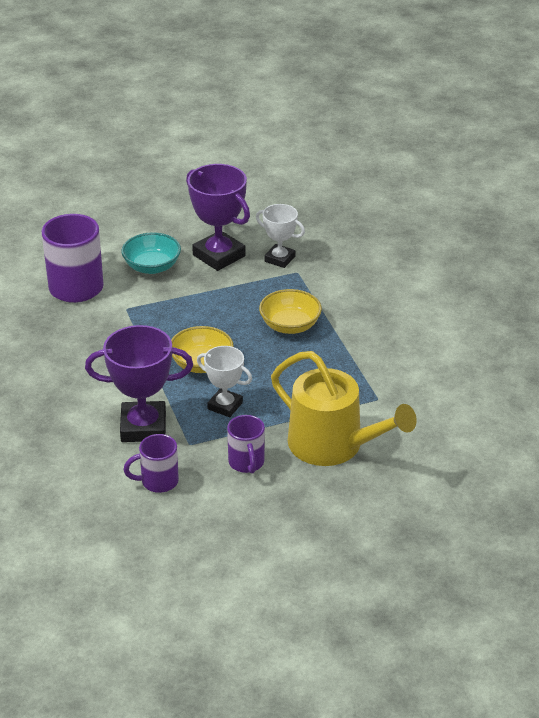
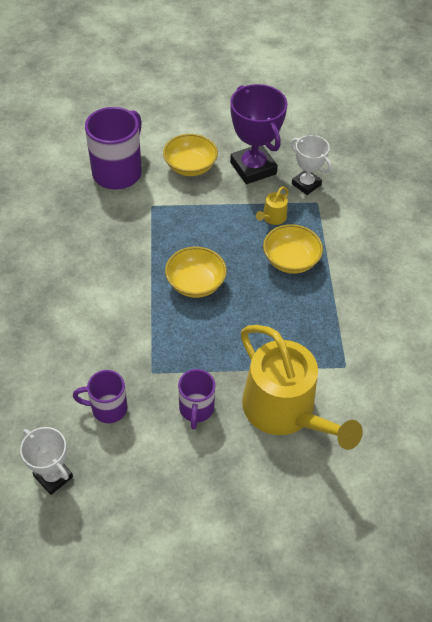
camera: 15 degrees right, 15 degrees up
(143, 427) = (118, 341): purple trophy -> none
(152, 267) = (190, 166): turquoise bowl -> yellow bowl
(225, 406) = (200, 336): white trophy -> white trophy (53, 476)
(257, 294) = (272, 218): none -> yellow watering can

